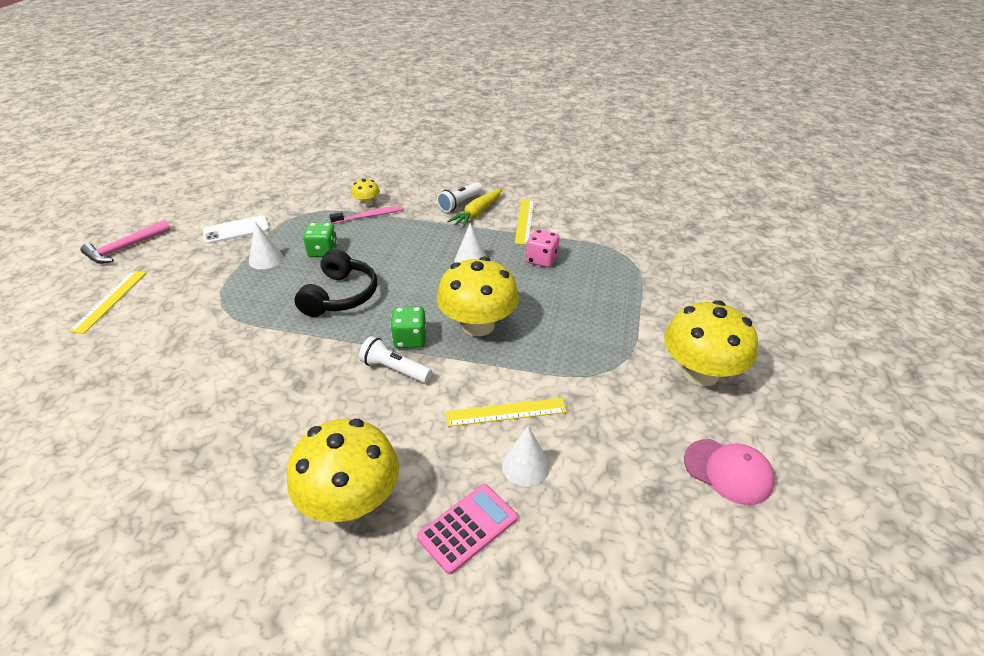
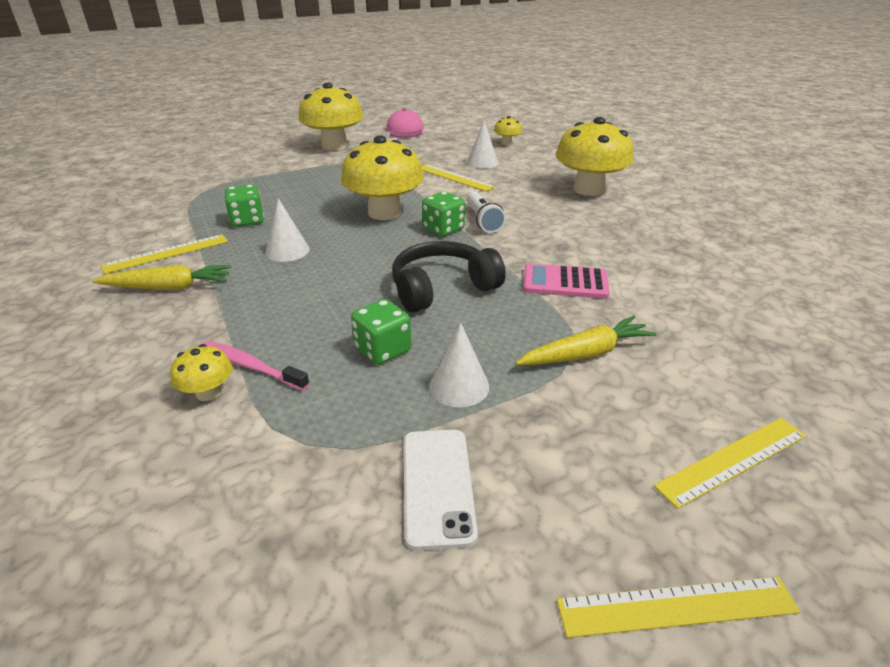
camera: 130 degrees left, 5 degrees down
(125, 248) = (677, 607): pink hammer -> yellow ruler
(213, 309) = (586, 353): none -> yellow carrot
(236, 230) = (437, 486): white phone -> white phone turned 60 degrees clockwise
(460, 203) = (146, 310): white flashlight -> none
(468, 528) = (541, 162): pink calculator -> pink calculator (565, 282)
(541, 260) = (247, 221): pink dice -> green dice
(574, 551) = (507, 143): none -> yellow mushroom

